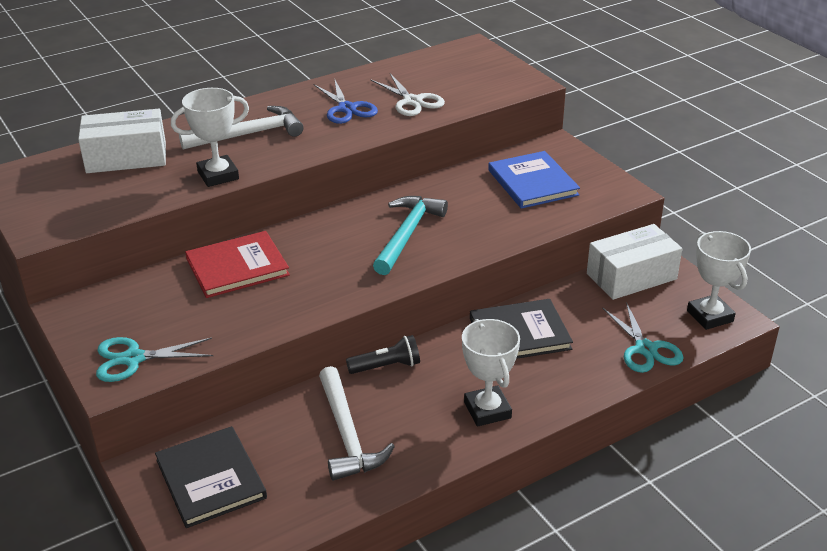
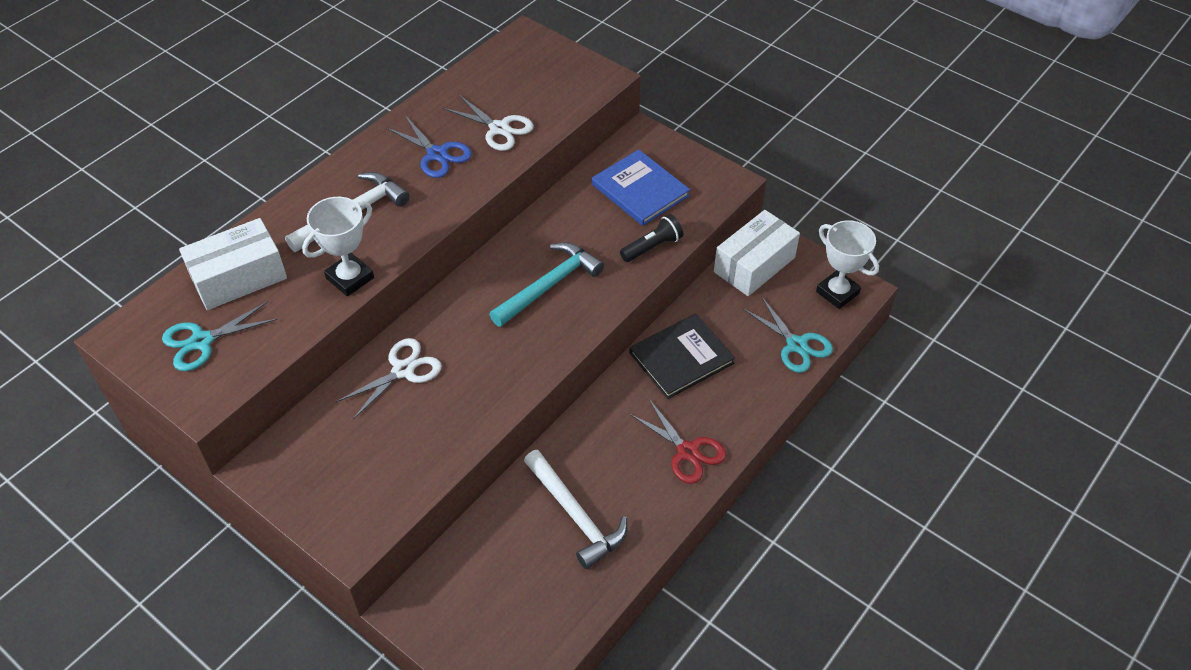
camera: 20 degrees left, 15 degrees up
(133, 359) = (358, 509): turquoise scissors -> turquoise scissors (202, 341)
(211, 479) = (474, 601): black book -> none
(237, 267) = (403, 370): red book -> white scissors
(386, 366) = (577, 429): black flashlight -> black flashlight (652, 247)
(408, 234) = (550, 285): turquoise hammer -> turquoise hammer turned 45 degrees clockwise
(487, 410) = (687, 451): white trophy -> red scissors

